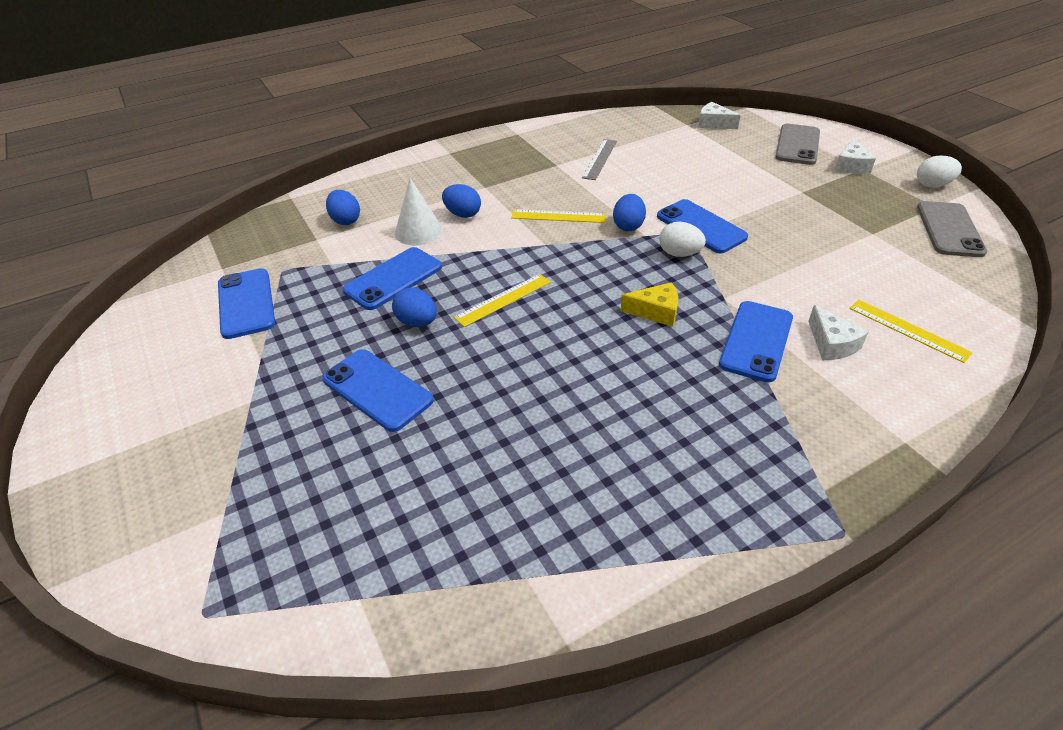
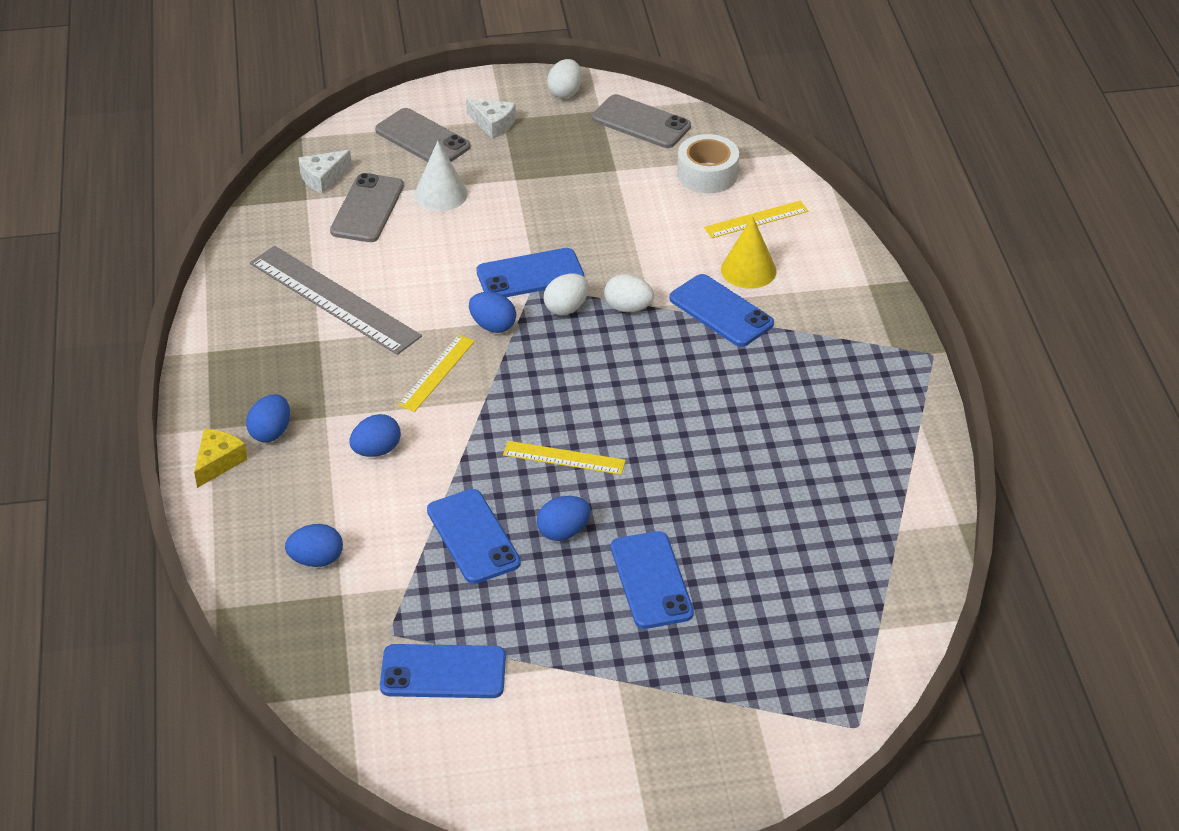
camera: 70 degrees left, 0 degrees up
(377, 390) = (651, 580): blue phone -> blue phone turned 75 degrees counterclockwise
(418, 231) = (388, 497): white cone -> white cone (441, 194)
(457, 172) = (271, 432): none -> blue egg
(503, 299) = (564, 458): yellow ruler -> yellow ruler turned 60 degrees counterclockwise
(599, 159) = (334, 299): grey ruler -> grey ruler, size x1.87
(655, 312) = (646, 358): yellow cheese -> yellow cheese (218, 462)
(701, 146) = (367, 209): none -> grey phone
(709, 285) = (628, 308): none -> white egg
(831, 344) = (748, 270): white cheese -> yellow cone
(932, 283) = (707, 174): none -> white tape

